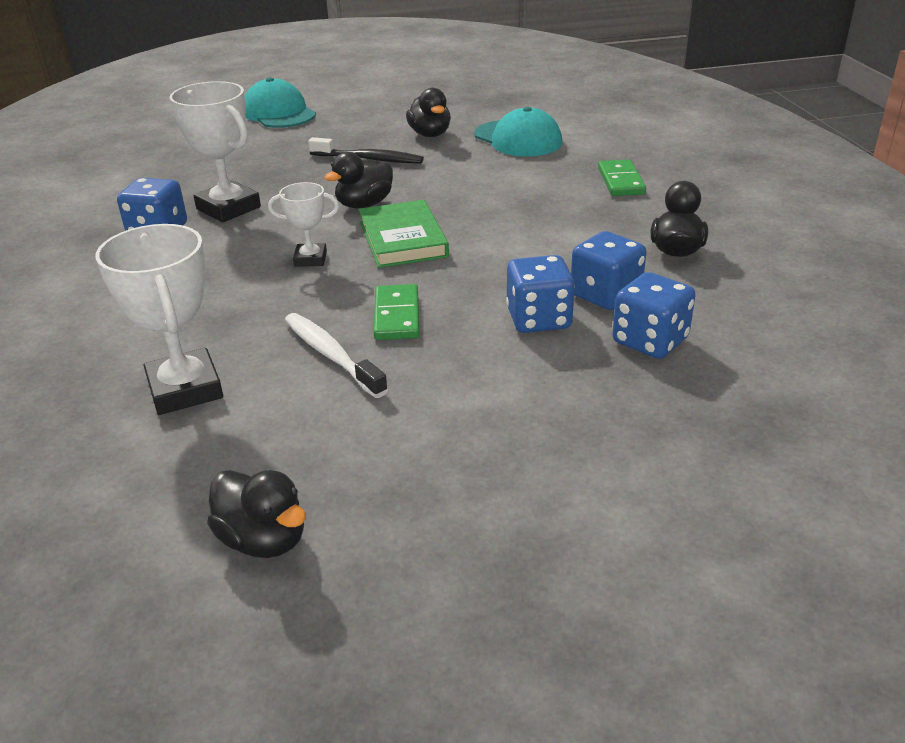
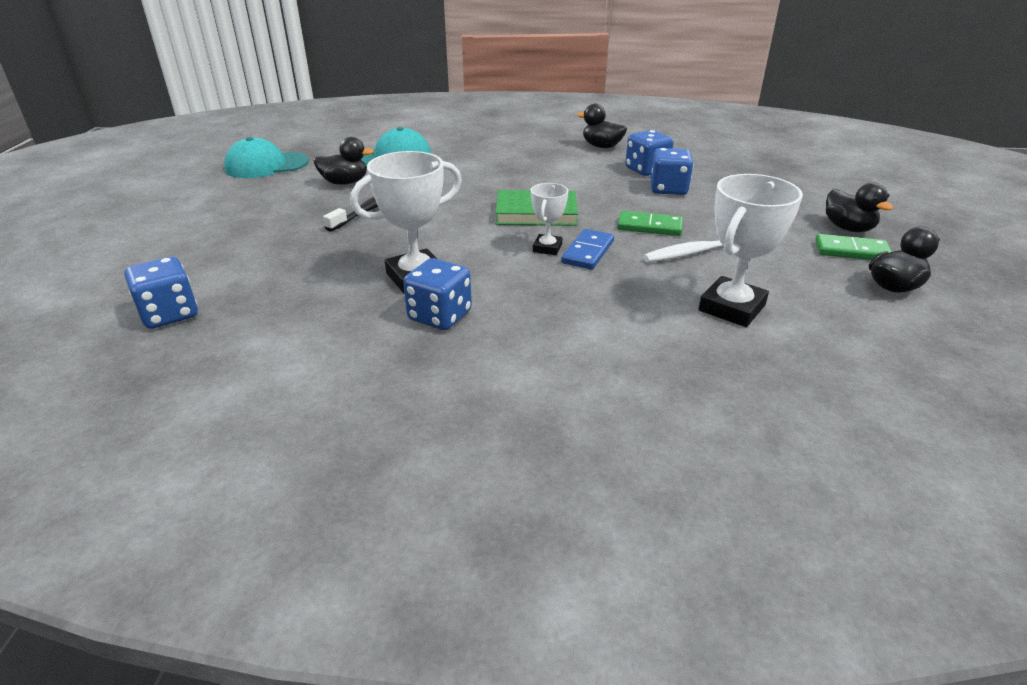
camera: 75 degrees left, 0 degrees up
(185, 389) = (731, 308): white trophy -> white trophy turned 45 degrees counterclockwise
(279, 113) = (192, 239): turquoise cap -> turquoise cap (266, 165)
(308, 283) = (588, 252): none -> blue domino
(364, 205) = (463, 220): black duck -> black duck (848, 228)
(620, 181) = (497, 143): green domino -> green domino (851, 251)
(650, 341) = (700, 169): blue dice -> blue dice (169, 314)

